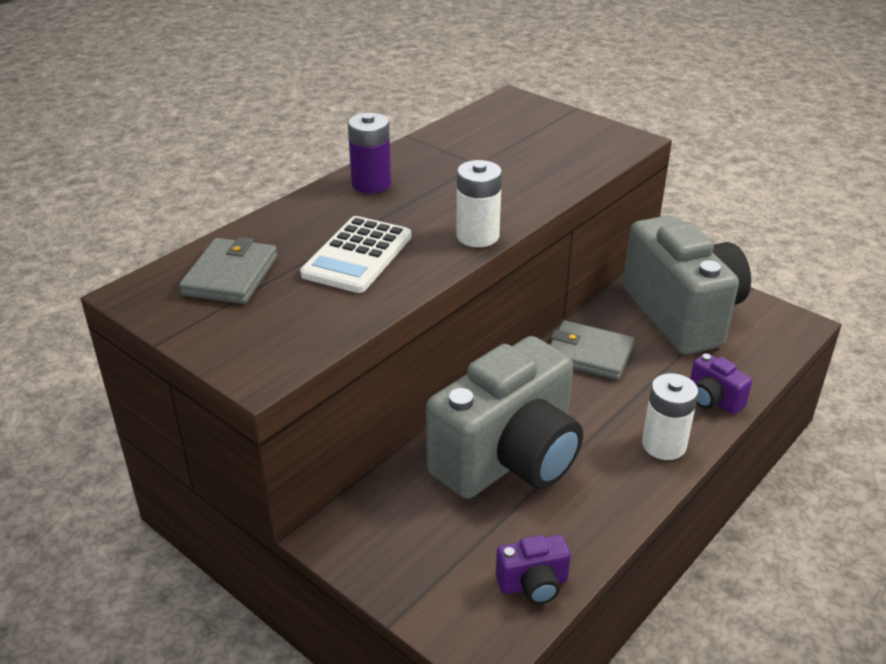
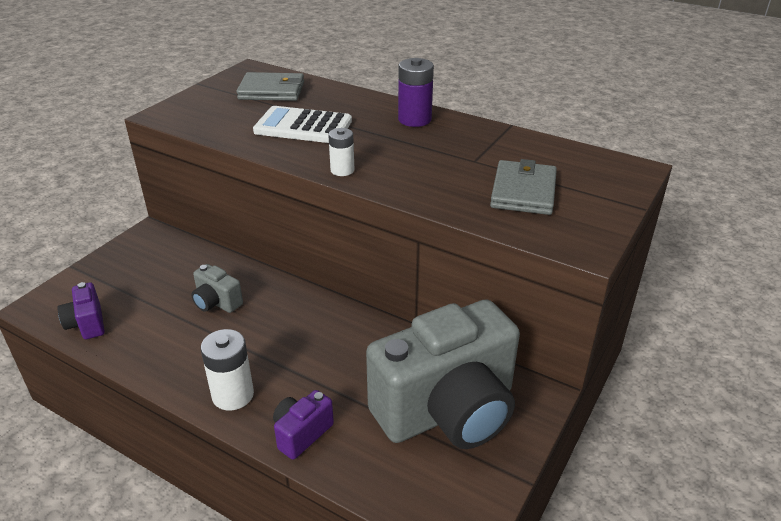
camera: 80 degrees right, 0 degrees up
(477, 236) = (342, 170): white battery -> white battery, size x0.63
(509, 459) = (217, 302): grey camera -> grey camera, size x0.40
(589, 354) = (360, 341): grey wallet -> grey wallet (523, 192)

